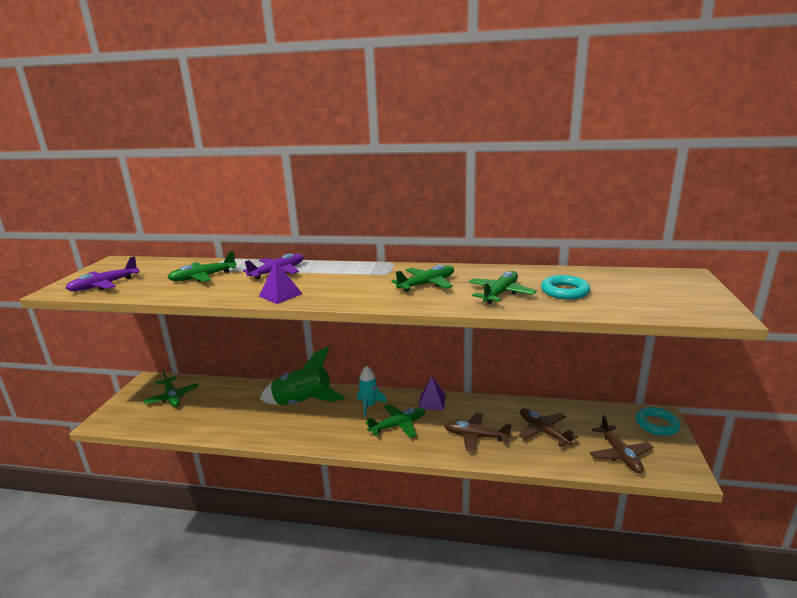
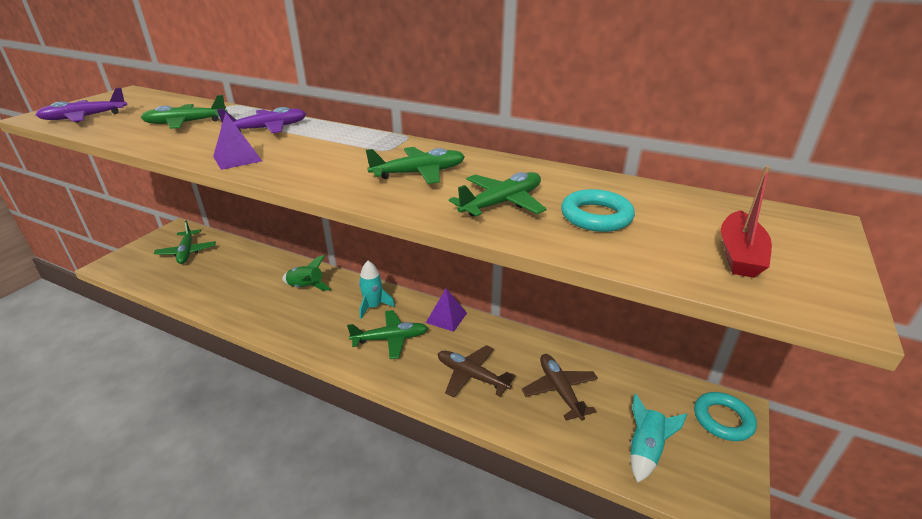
camera: 15 degrees right, 10 degrees up
(303, 403) = (306, 287): green rocket -> green rocket, size x0.56
(619, 454) = (645, 450): brown plane -> turquoise rocket
(660, 298) = (739, 254): none -> red boat

